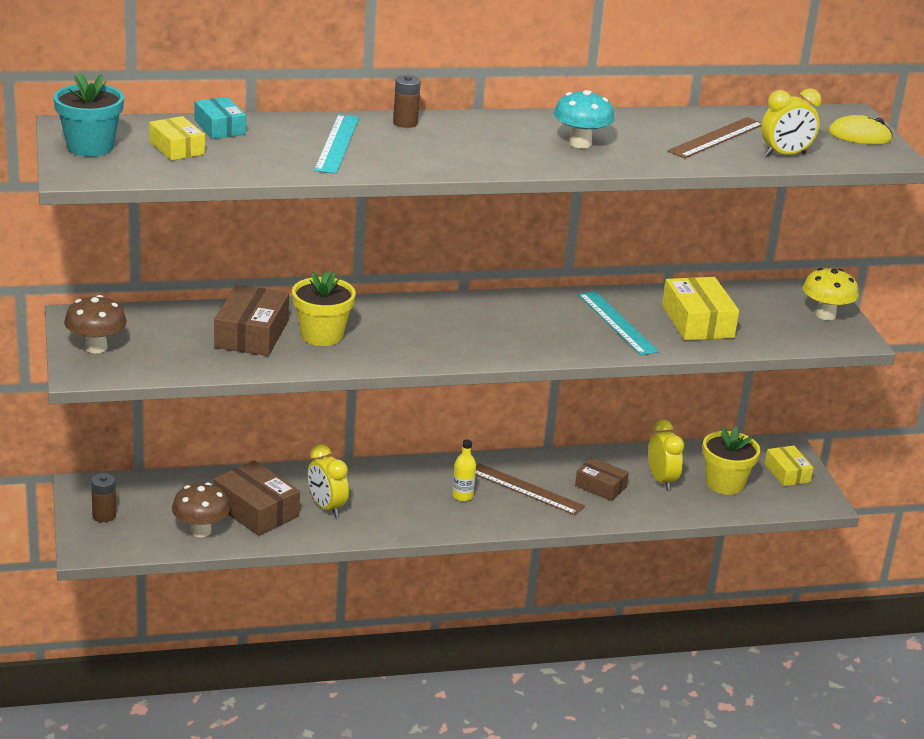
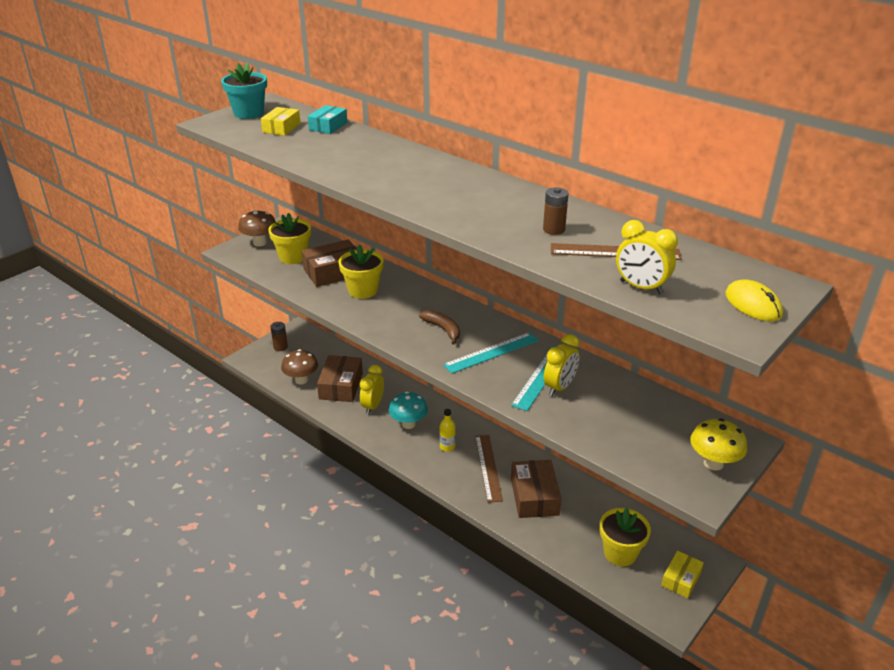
camera: 55 degrees right, 5 degrees up
(172, 342) = (293, 257): none -> yellow flower pot
(337, 144) = (360, 156): turquoise ruler -> turquoise ruler (491, 352)
(405, 123) = (427, 160): brown battery -> brown battery (554, 229)
(468, 329) = (443, 329): none -> brown banana
(580, 143) = (502, 214): turquoise mushroom -> turquoise mushroom (408, 424)
(600, 486) = (534, 496): brown box -> brown box, size x1.61
(661, 480) = (580, 520): yellow clock -> yellow clock (559, 387)
(697, 322) = (598, 408): yellow box -> none

